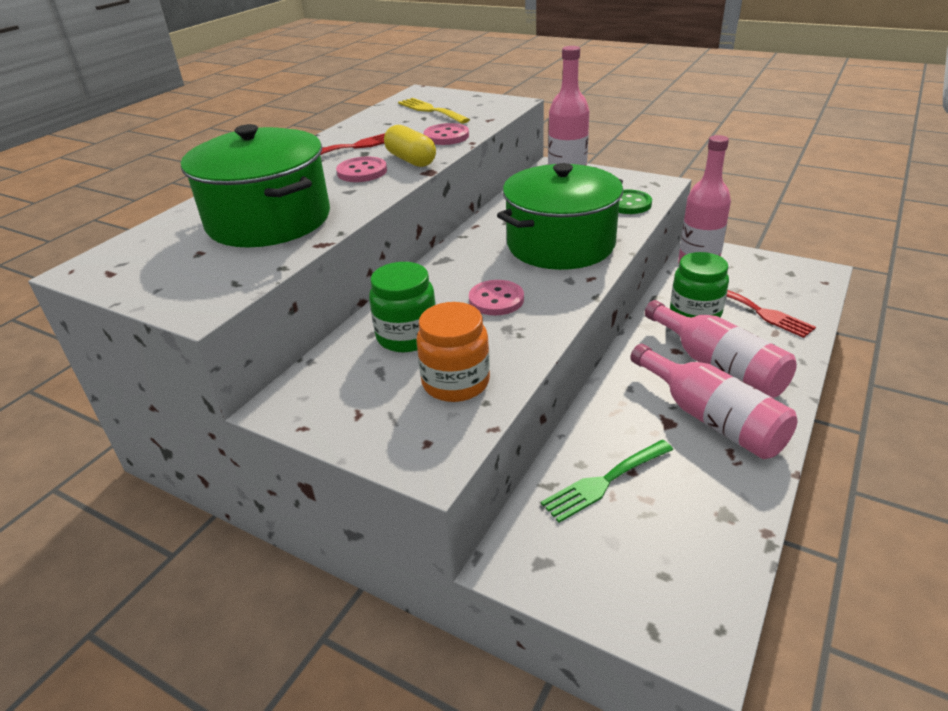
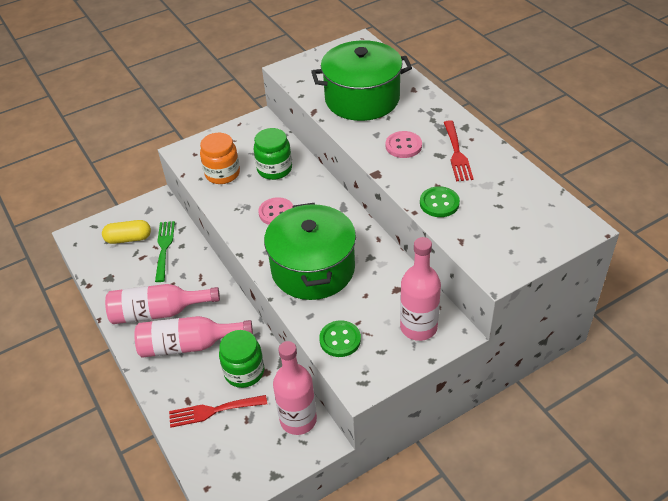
camera: 120 degrees right, 10 degrees up
(411, 160) = (405, 172): yellow capsule -> yellow capsule (128, 239)
(430, 110) = (516, 215): yellow fork -> none
(446, 136) = (439, 203): pink button -> green button

